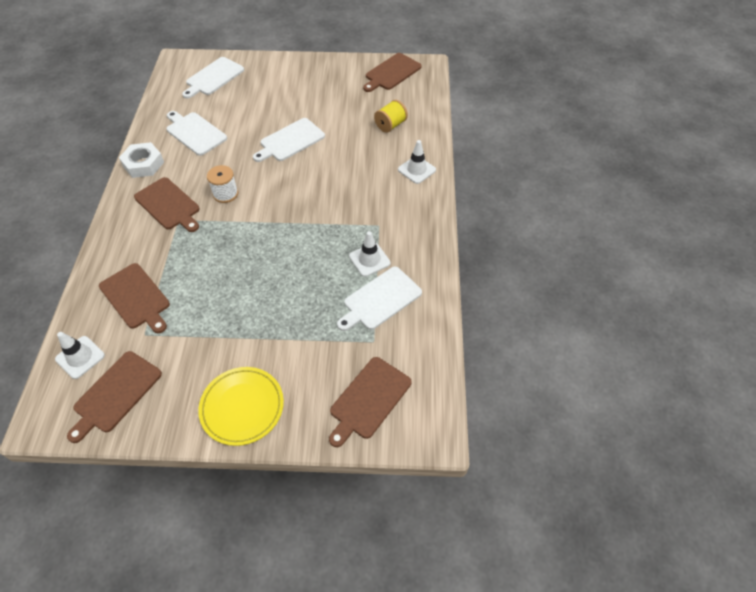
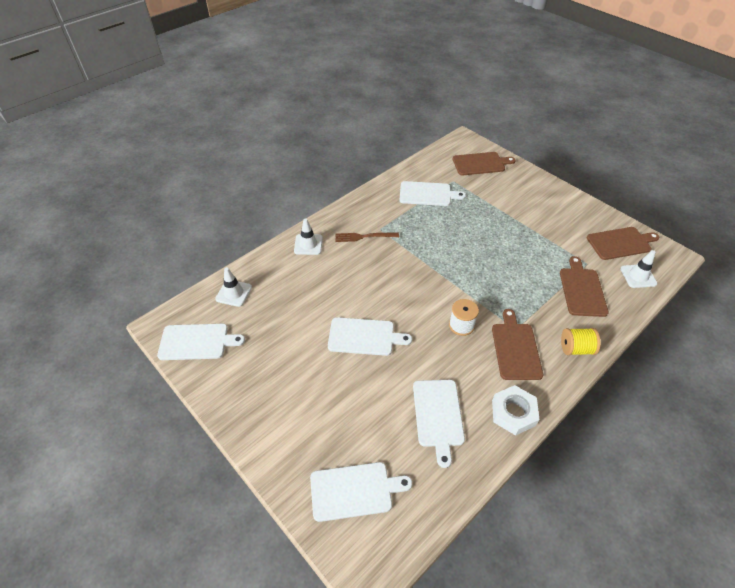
camera: 135 degrees left, 5 degrees down
(242, 407) = (548, 196): yellow plate -> none
(369, 260) = (409, 215): white traffic cone -> white traffic cone (234, 293)
(382, 208) = (364, 237): none -> brown fork
(390, 125) = (274, 291): yellow spool -> yellow spool (576, 349)
(391, 73) = (197, 342): brown cutting board -> white cutting board

